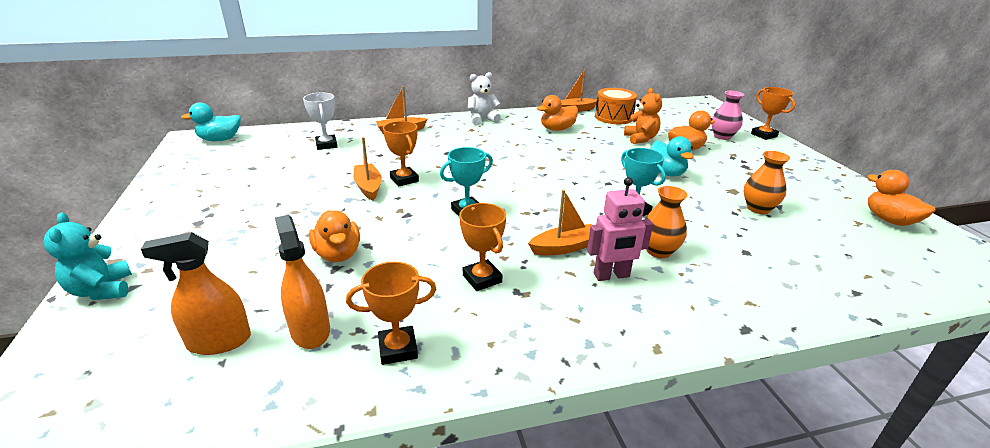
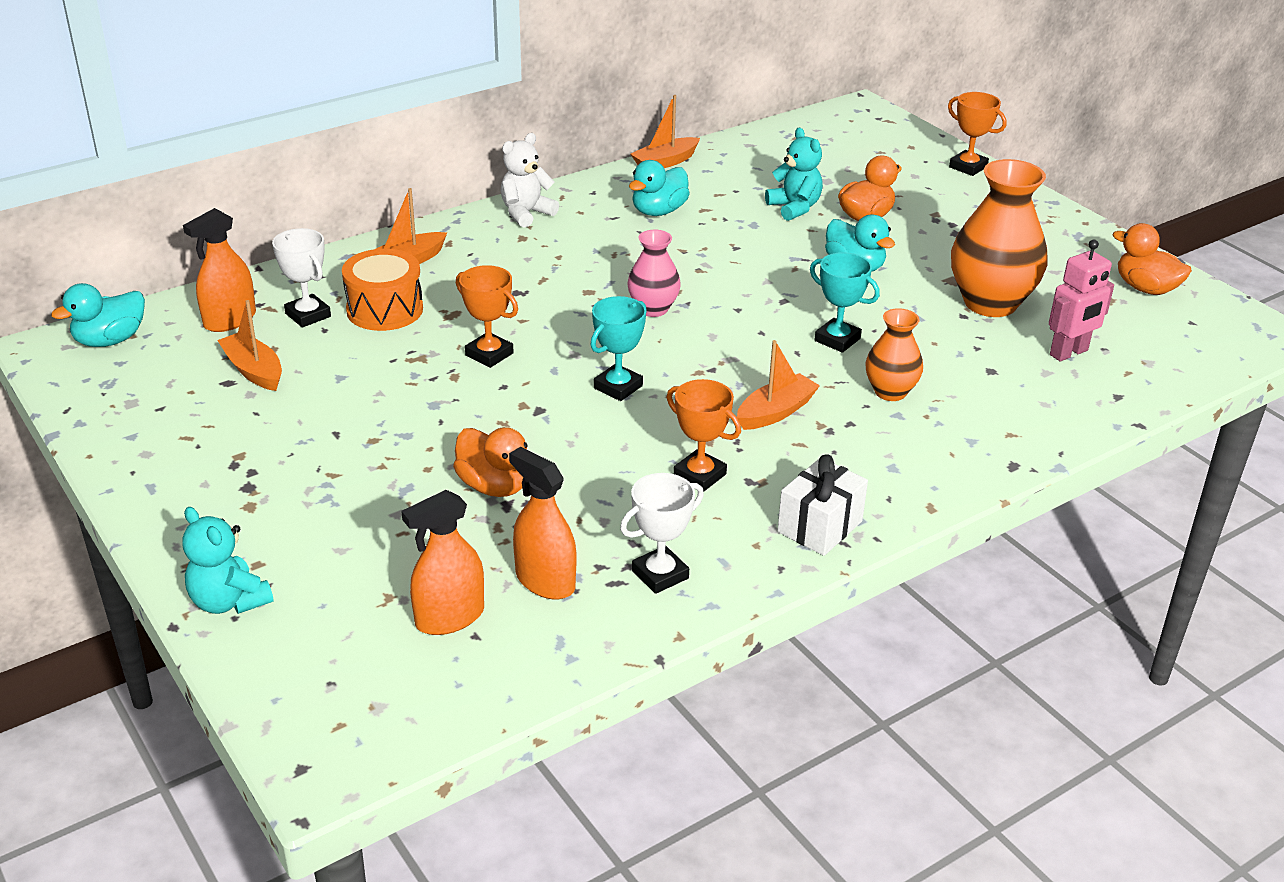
camera: 20 degrees left, 5 degrees up
(286, 141) = (230, 320): none -> orange spray bottle
(368, 187) = (446, 378): orange boat -> orange boat (254, 371)
(398, 349) = (660, 574): orange trophy -> white trophy
(551, 341) = (819, 526): none -> white gift
(557, 129) = (658, 211): orange duck -> turquoise duck
(611, 276) = (849, 437): pink robot -> pink robot (1069, 353)
(613, 117) = (734, 169): orange drum -> orange drum (385, 310)
(640, 139) = (794, 208): orange teddy bear -> turquoise teddy bear
(722, 136) = (910, 181): pink vase -> pink vase (653, 309)
(758, 208) = (990, 303): orange vase -> orange vase, size x1.80

